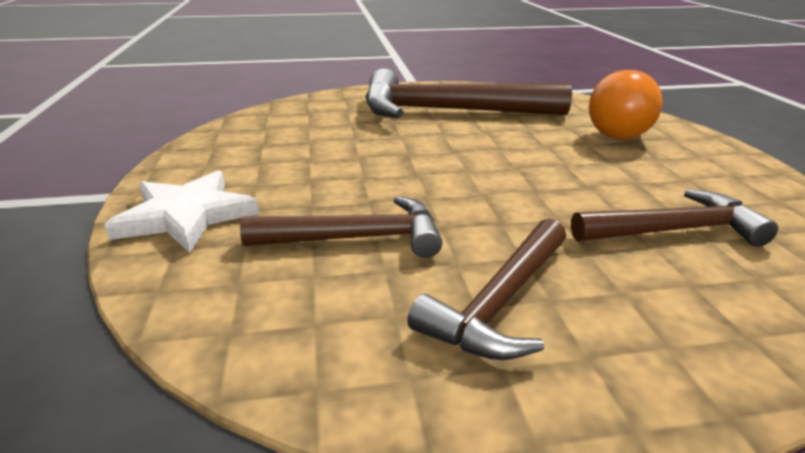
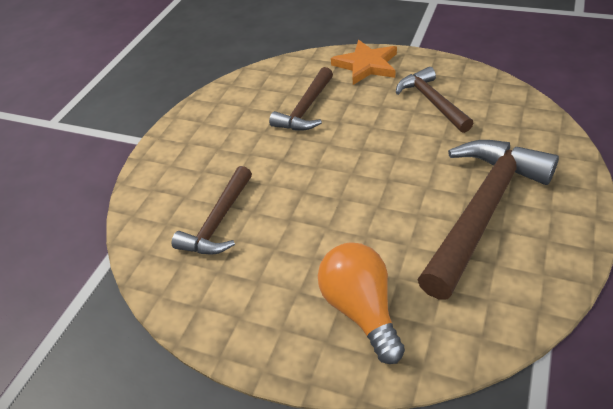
camera: 125 degrees right, 15 degrees up
(187, 215) = (366, 65): white star -> orange star
(500, 302) = (229, 134): brown hammer -> brown hammer (432, 102)

